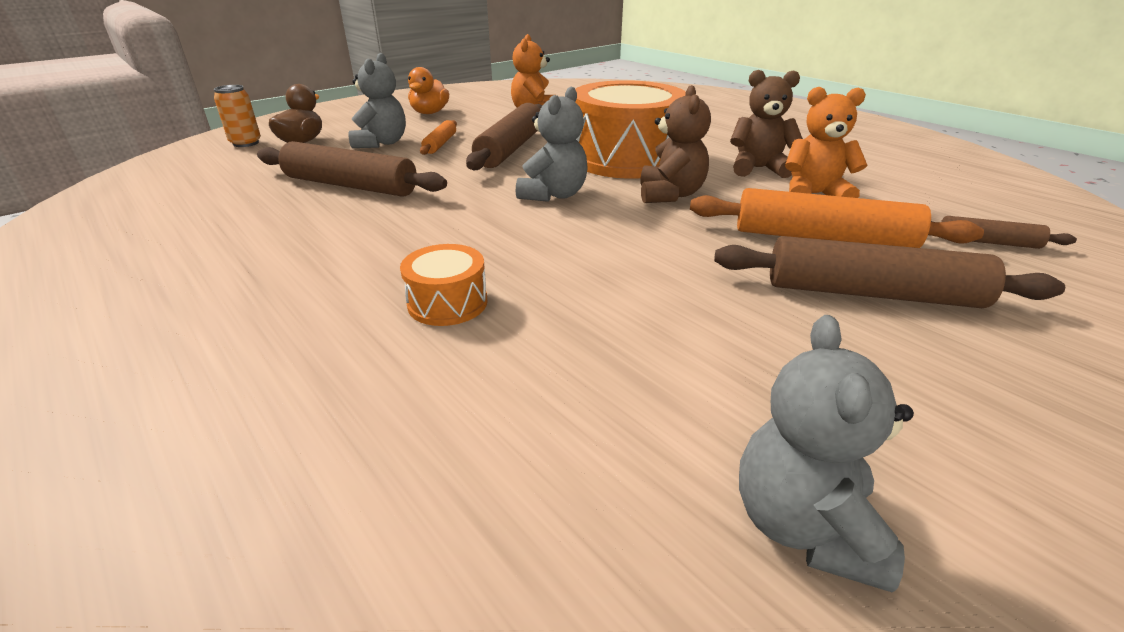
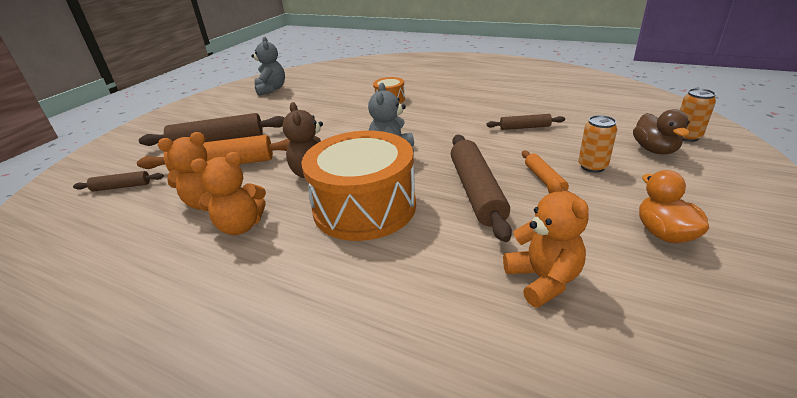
camera: 160 degrees right, 0 degrees up
(351, 185) = (525, 127): brown rolling pin -> brown rolling pin, size x0.52
(382, 143) = (592, 166): grey teddy bear -> orange can
(758, 169) = (240, 226): brown teddy bear -> orange teddy bear

